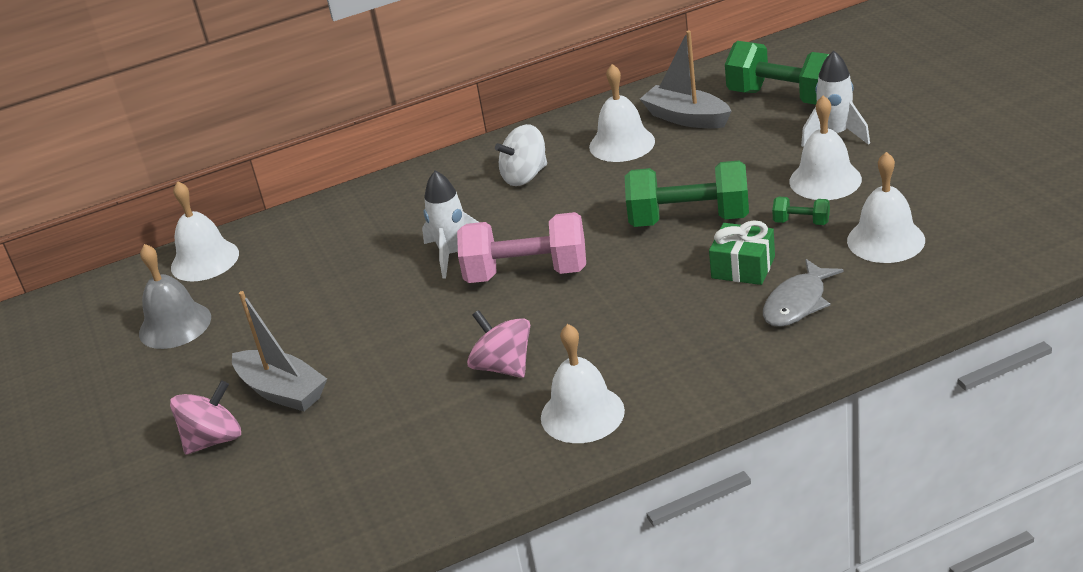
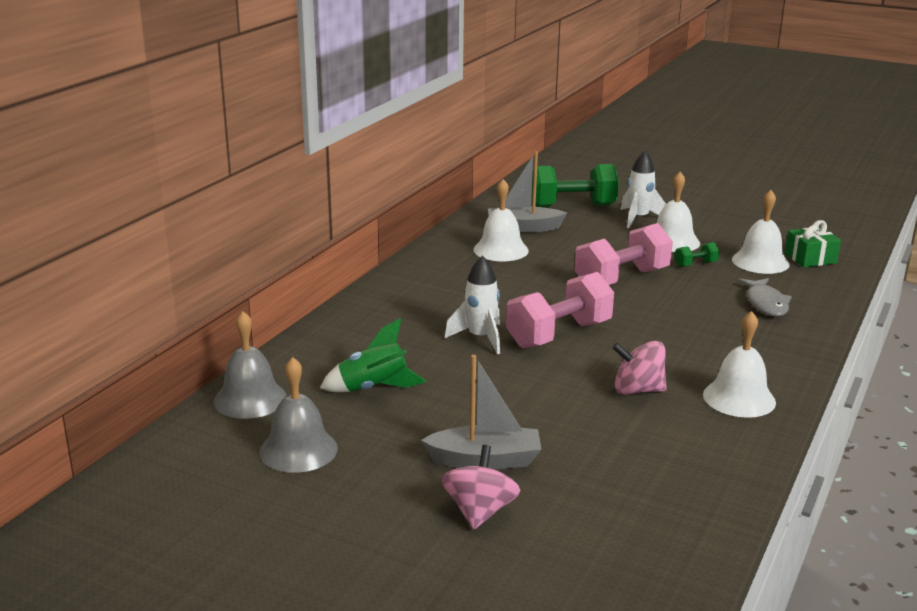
camera: 45 degrees left, 10 degrees down
(205, 260) = (250, 399): white bell -> grey bell
(299, 282) = (373, 388): none -> green rocket
(525, 176) = (457, 282): white spinning top -> none
(689, 219) = (621, 279): green dumbbell -> pink dumbbell
(743, 267) = (701, 295): green gift -> green gift (810, 258)

